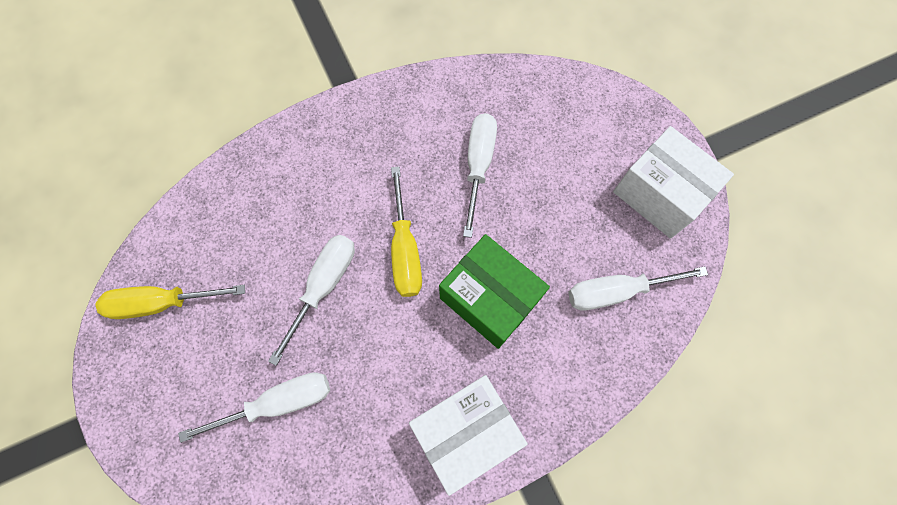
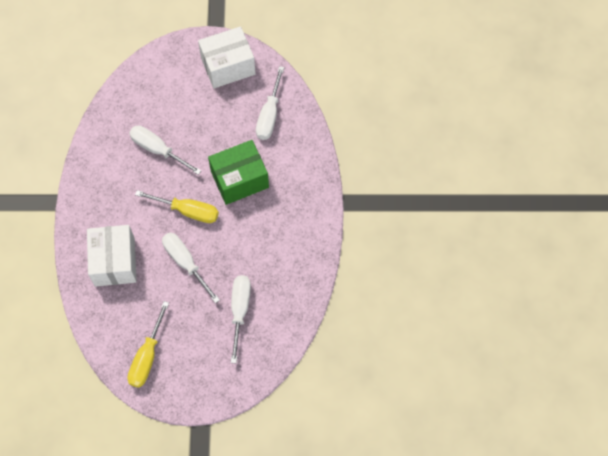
camera: 65 degrees left, 5 degrees down
(465, 431) = (302, 222): white box -> white box (114, 262)

